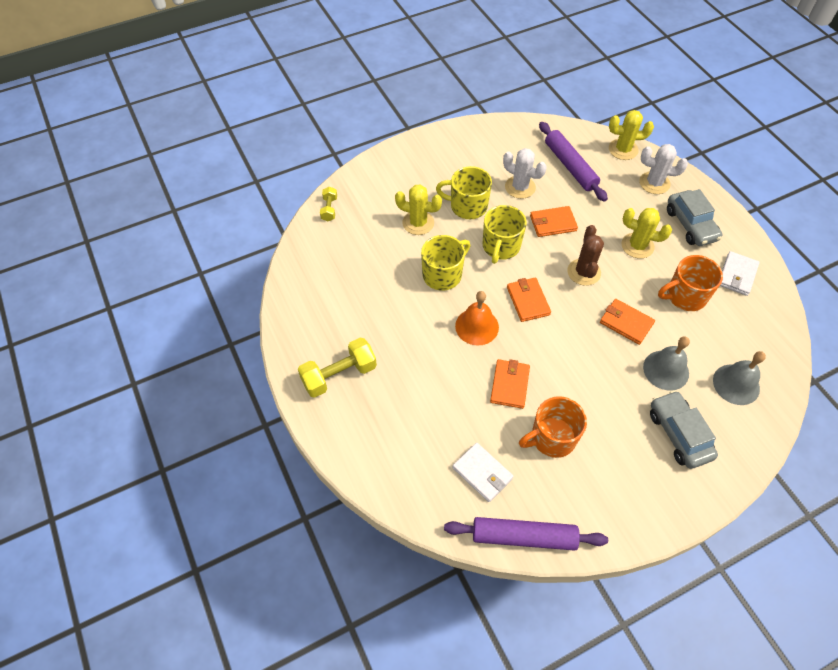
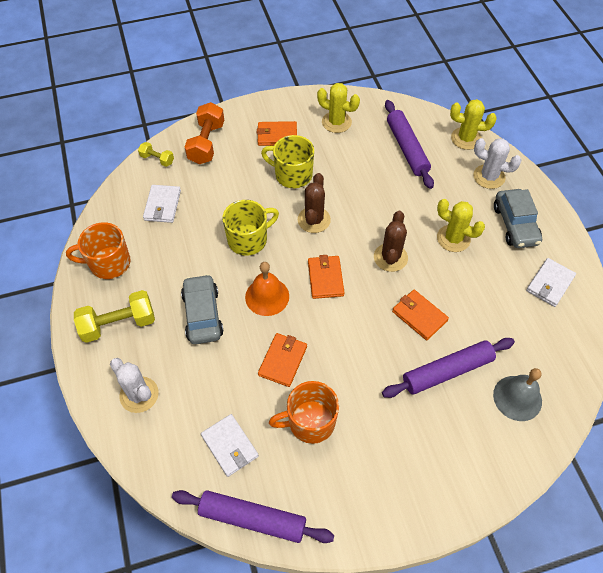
camera: 10 degrees right, 0 degrees up
(329, 209) = (157, 159): yellow dumbbell -> yellow dumbbell turned 75 degrees counterclockwise
(348, 253) = (162, 205): none -> white wallet
(374, 186) = (206, 143): none -> orange dumbbell
(418, 223) = (239, 184): yellow cactus -> yellow cactus (336, 122)
(501, 247) = (314, 220): yellow mug -> brown cactus
(520, 187) = (350, 163): white cactus -> white cactus (139, 395)
(553, 223) = (373, 203): orange wallet -> orange wallet (277, 135)
(666, 370) = (447, 371): grey bell -> purple rolling pin
(679, 434) = (442, 440): grey car -> grey car (203, 314)
(685, 296) = (488, 297): orange mug -> orange mug (108, 263)

